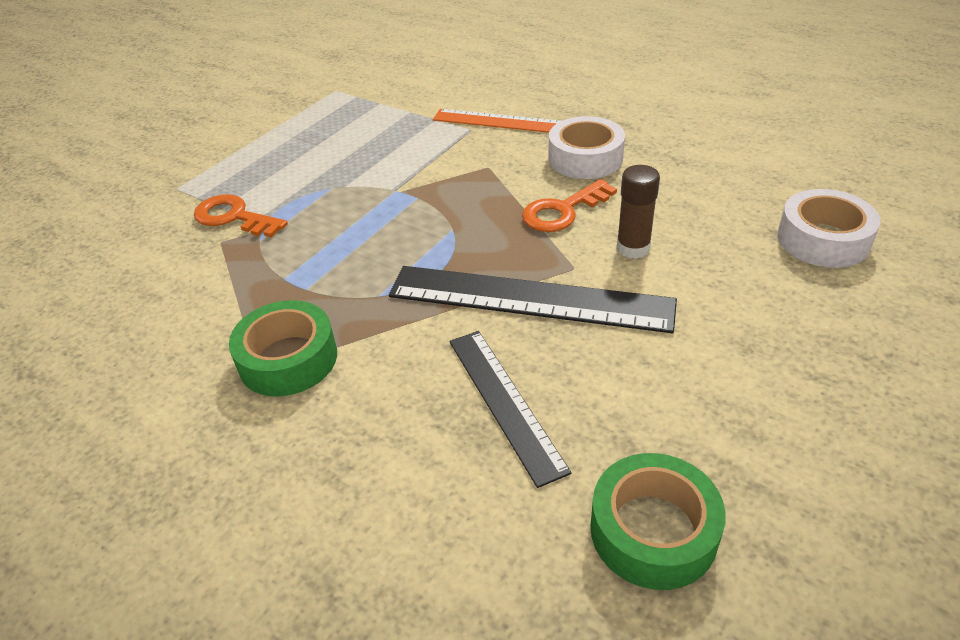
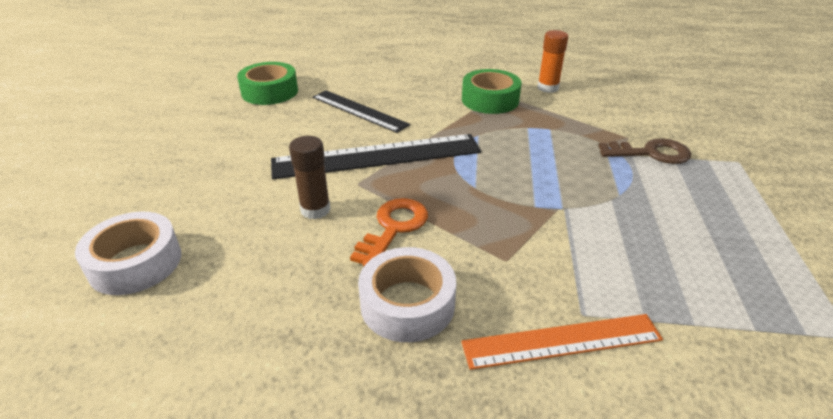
camera: 150 degrees right, 5 degrees down
(174, 358) = (548, 88): none -> orange glue stick
(234, 217) = (651, 153): orange key -> brown key

